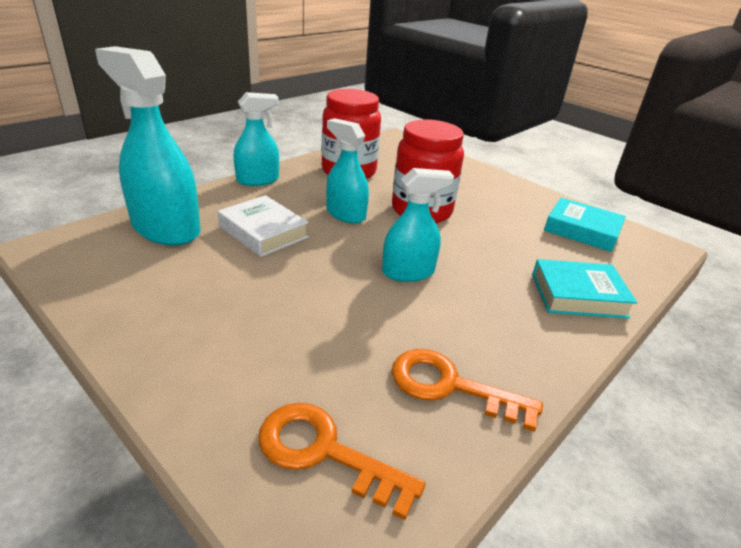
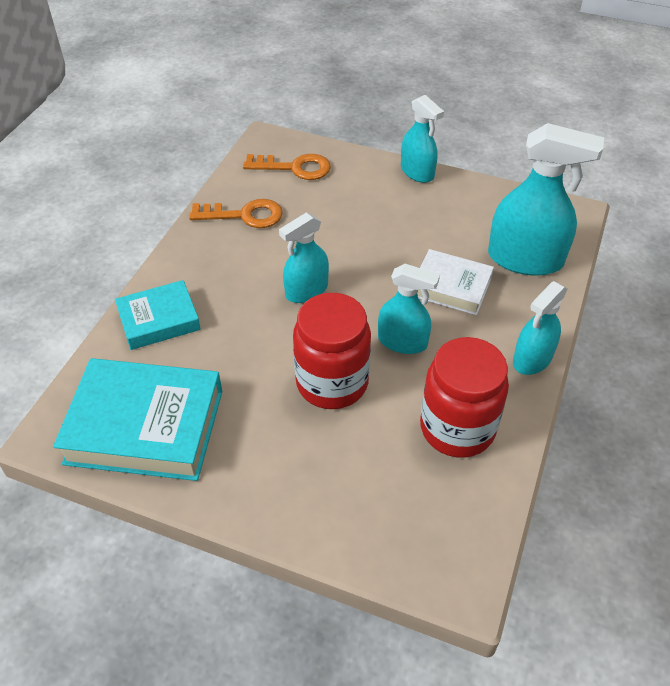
camera: 160 degrees right, 15 degrees up
(140, 363) = (417, 172): none -> turquoise spray bottle
(582, 230) = (145, 427): turquoise book -> turquoise book, size x1.71

